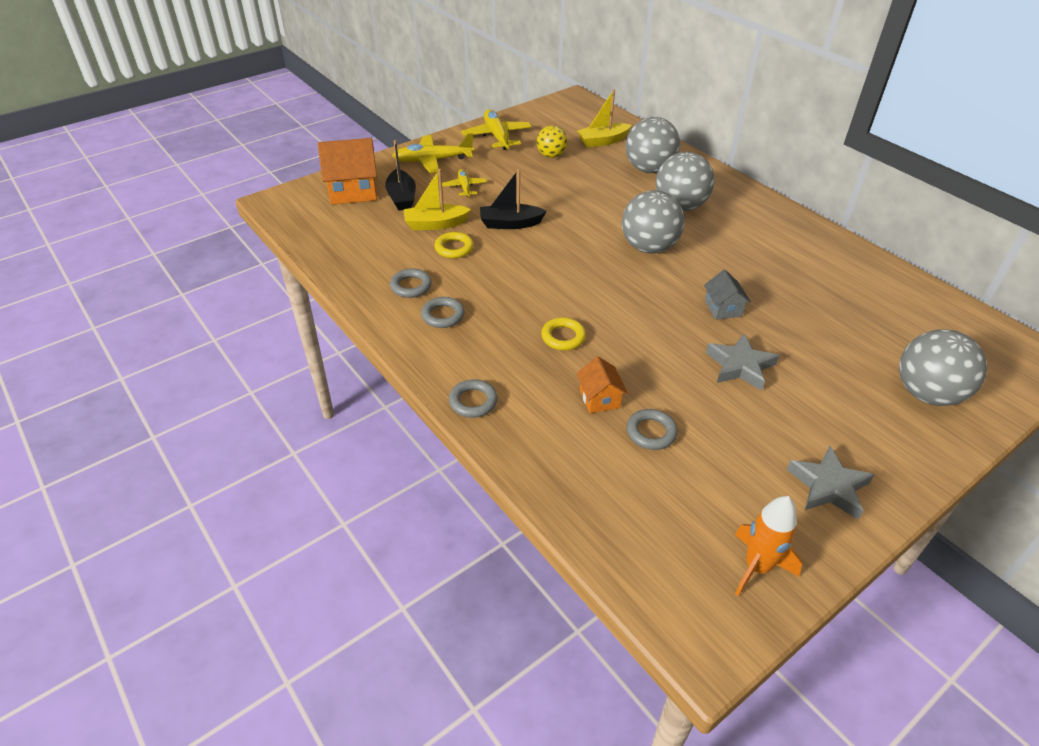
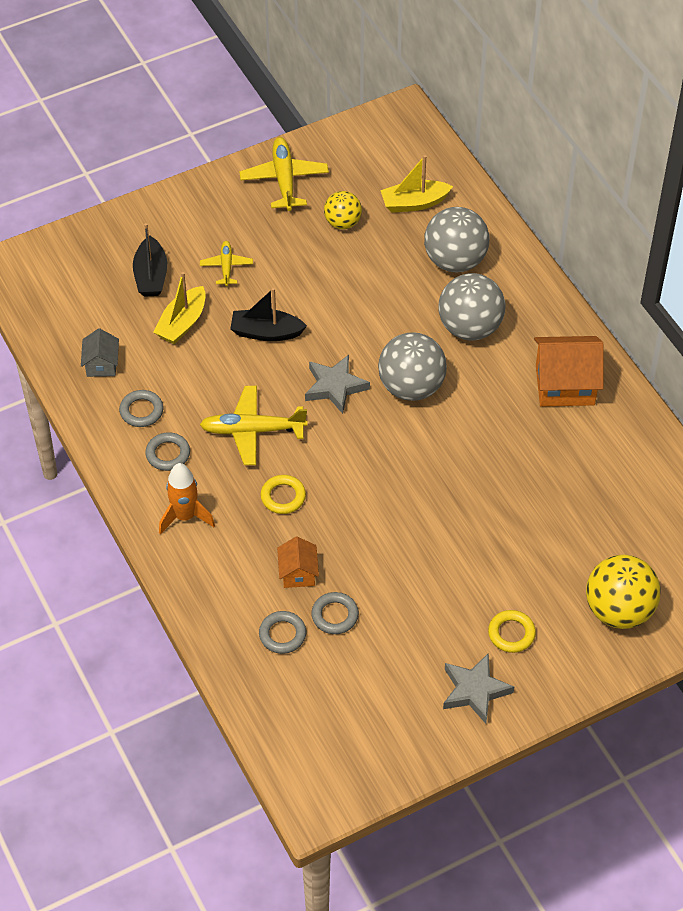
camera: 10 degrees right, 10 degrees up
(353, 191) = (97, 258): orange house -> orange house (565, 385)
(433, 160) = (197, 216): yellow plane -> yellow plane (253, 431)
(435, 224) = (182, 323): yellow boat -> yellow boat turned 60 degrees counterclockwise
(454, 248) = (196, 362): yellow ring -> yellow ring (511, 633)
(473, 401) = (178, 560): grey ring -> grey ring (282, 634)
(723, 308) = (460, 482): grey house -> grey house (101, 364)
(740, 366) = (448, 554): grey star -> grey star (335, 387)
(756, 567) = (379, 751): orange rocket -> orange rocket (185, 516)
(927, 394) = (619, 610): grey ball -> yellow ball

